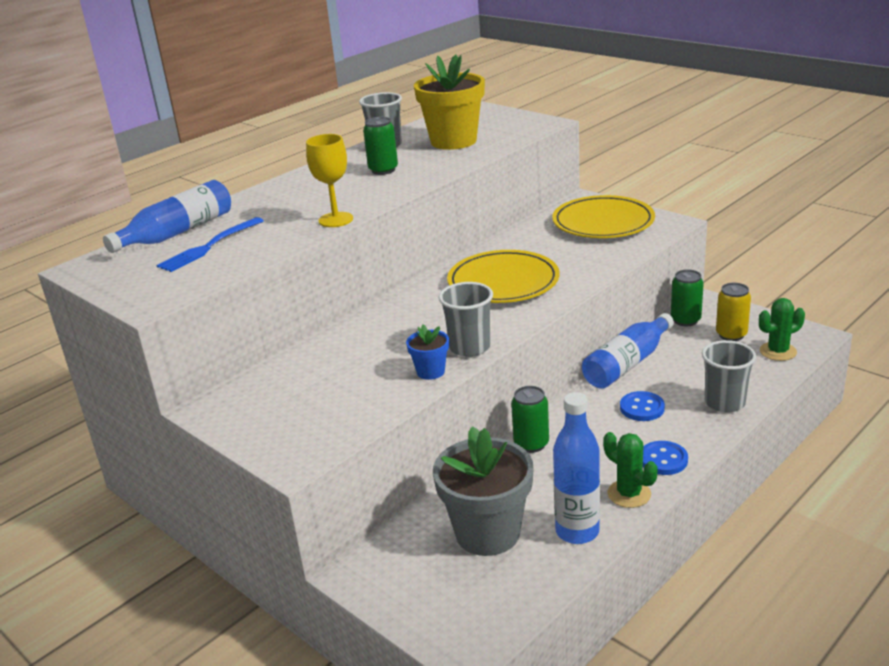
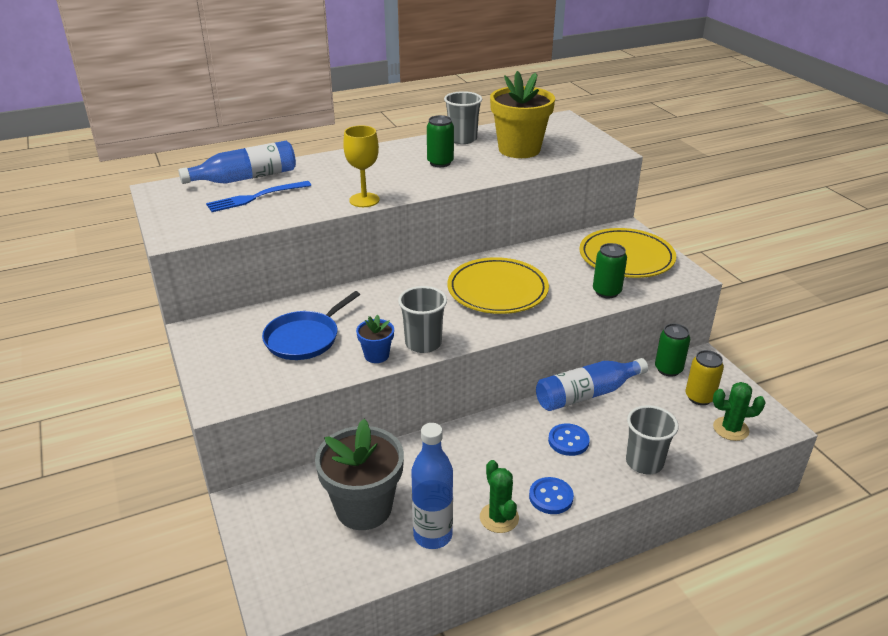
camera: 20 degrees right, 5 degrees up
(338, 379) = (305, 338): none -> blue pan
(531, 444) = (454, 441): green can -> green can (606, 292)

